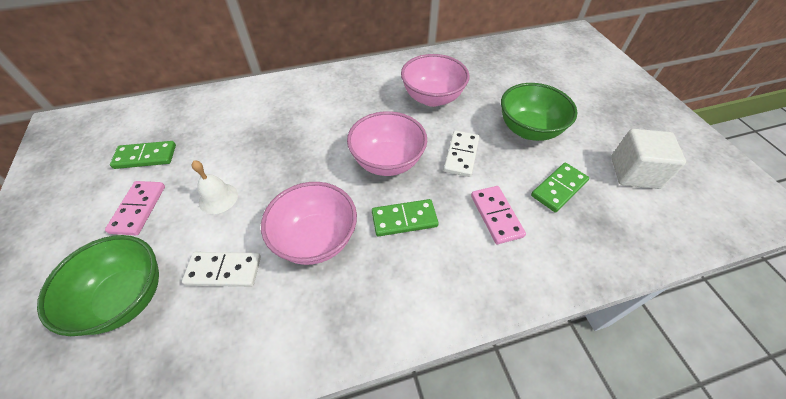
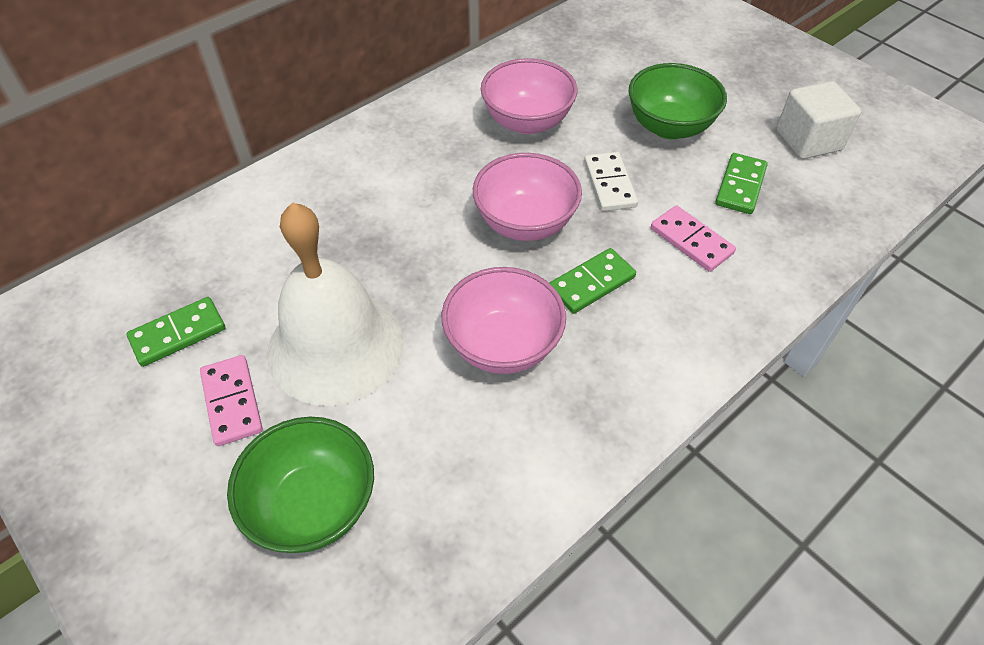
camera: 25 degrees left, 0 degrees up
(218, 198) = (335, 346): white bell -> white bell, size x2.43
(224, 271) = (415, 424): white domino -> none

